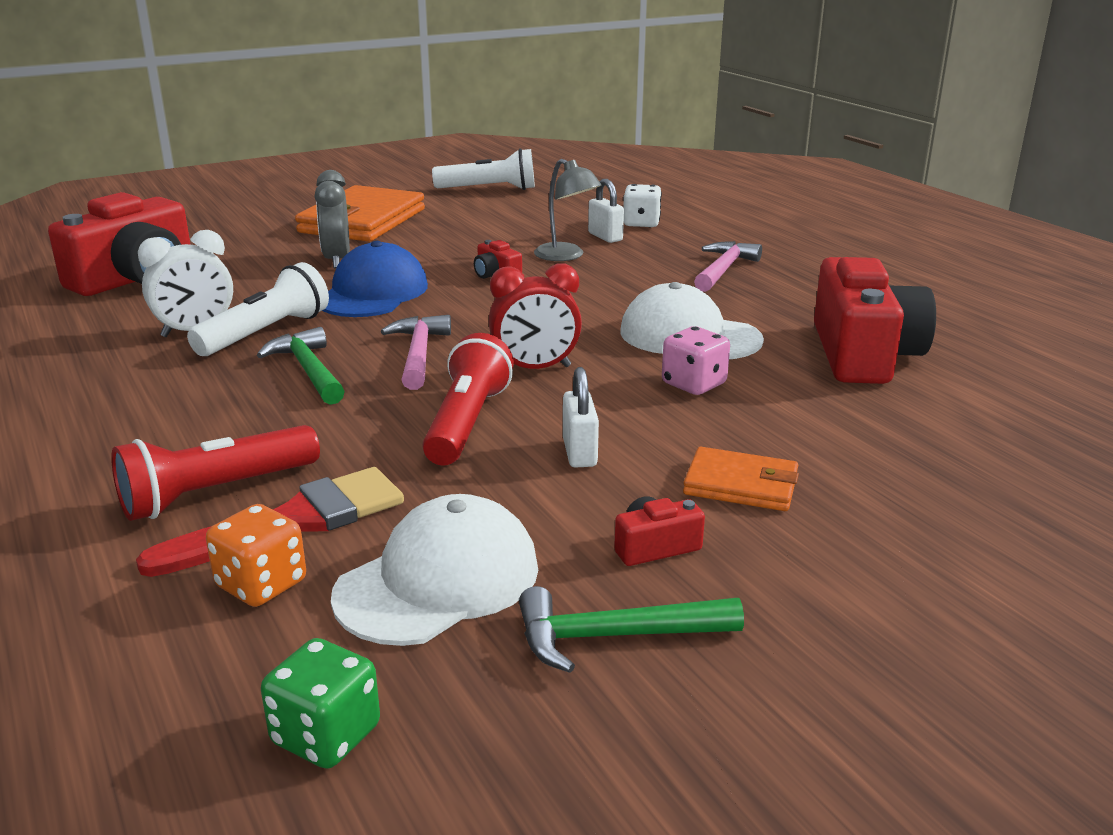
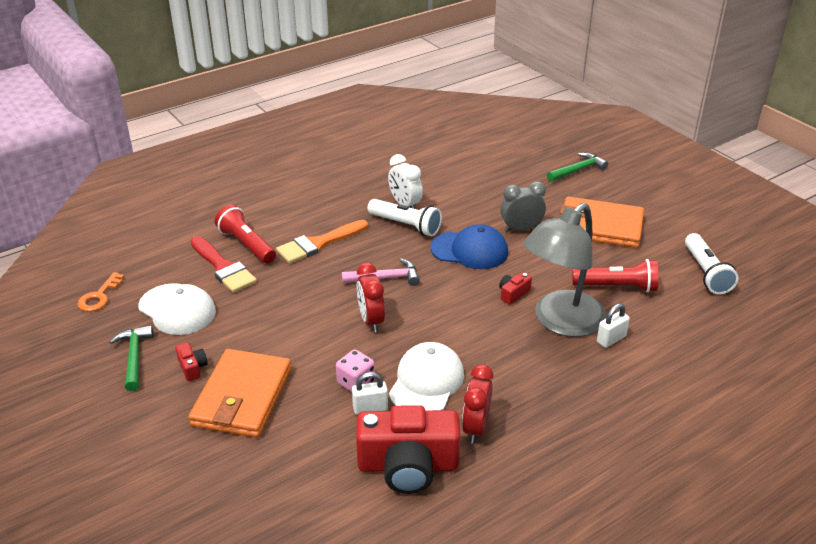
camera: 85 degrees right, 10 degrees up
(136, 279) = (471, 171): red camera -> none
(261, 584) = (182, 268): orange dice -> none
(270, 410) = (318, 244): none -> orange brush
(308, 370) = (362, 246): green hammer -> green hammer (578, 170)
(326, 735) = (99, 296): green dice -> orange key
(467, 423) = (307, 303): red flashlight -> red flashlight (617, 287)
(566, 256) = (560, 322): grey lamp -> grey lamp, size x1.99
(579, 453) = (276, 341): white padlock -> white padlock (370, 408)
(641, 223) = (653, 358): white dice -> none
(723, 270) = (557, 402): pink hammer -> none
(741, 485) = (242, 397): orange wallet -> orange wallet, size x1.92
(779, 312) = (475, 428): none -> red clock

